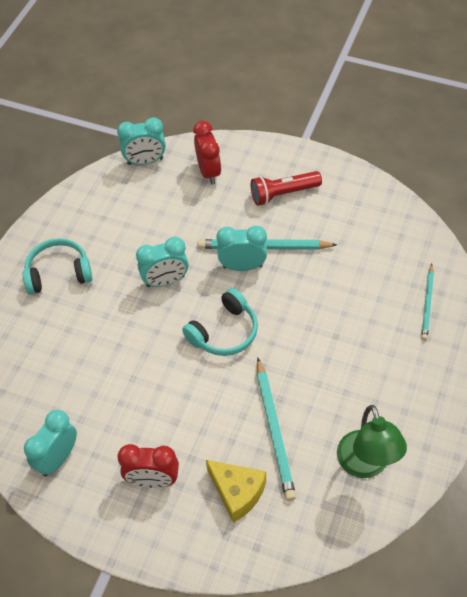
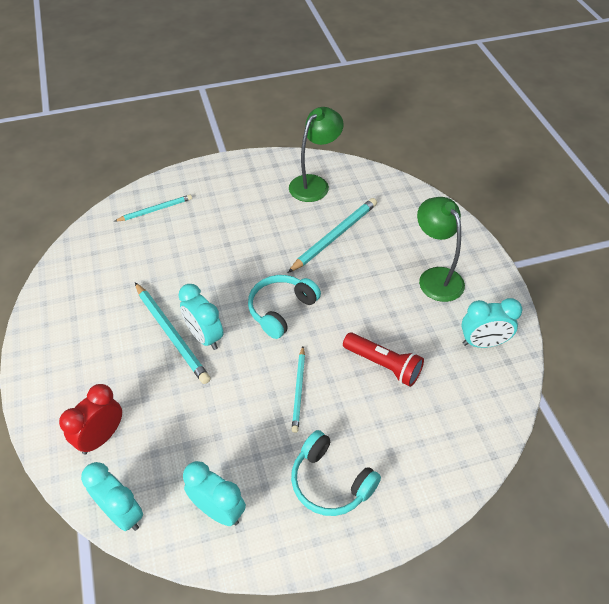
camera: 130 degrees left, 5 degrees down
(140, 298) = (299, 390): none -> turquoise pencil
(153, 480) = (435, 277): red clock -> green lamp
(165, 281) = (265, 383): turquoise clock -> turquoise clock (218, 510)
(224, 332) = (281, 310): turquoise headphones -> turquoise headphones turned 60 degrees counterclockwise
(237, 492) = (396, 230): yellow cheese -> none
(283, 194) = (94, 356): red flashlight -> red flashlight (383, 365)

